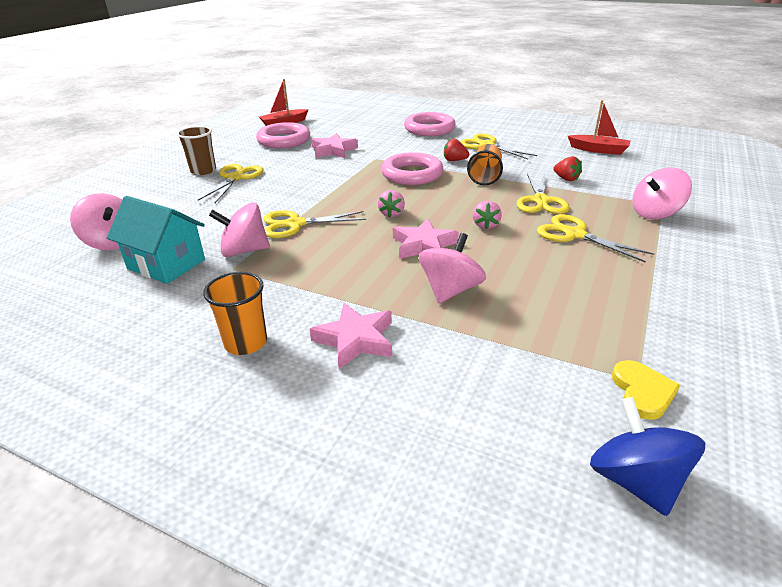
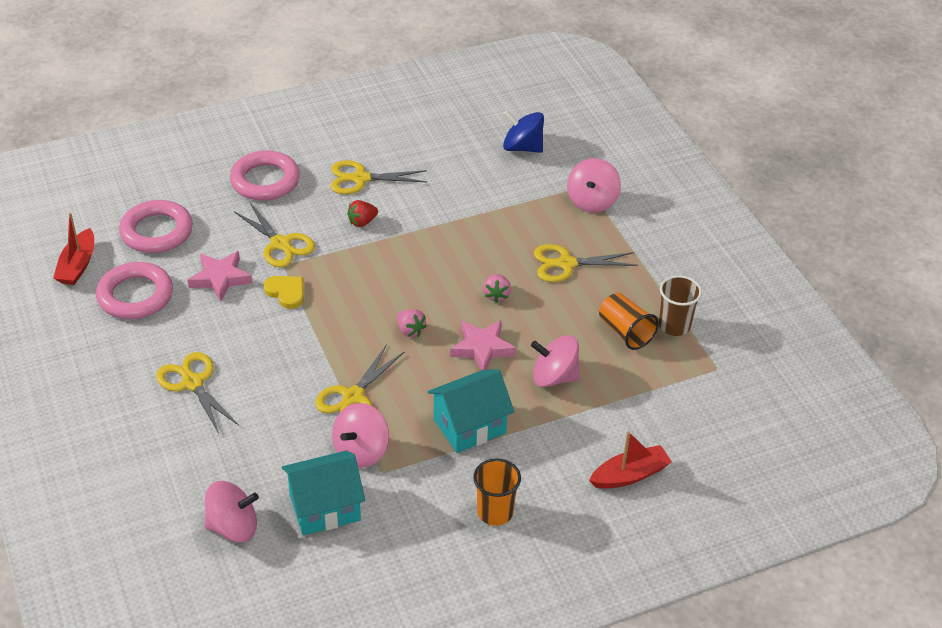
camera: 50 degrees left, 10 degrees up
(203, 171) = (136, 397): brown cup -> brown cup (674, 326)
(333, 280) = (469, 426): none -> turquoise house
(355, 340) = (553, 458): pink star -> none
(412, 174) = (353, 267): pink ring -> pink ring (157, 231)
(450, 290) = (554, 377): pink spinning top -> pink spinning top turned 60 degrees counterclockwise
(485, 177) = (420, 231): orange cup -> orange cup (625, 332)
(485, 225) = (496, 295): pink strawberry -> pink strawberry turned 45 degrees clockwise
(541, 201) = (500, 237): yellow scissors -> yellow scissors (280, 244)
(566, 179) = (486, 193): red strawberry -> none
(598, 150) = (465, 128): red boat -> red boat (630, 475)
(635, 480) = (767, 429): blue spinning top -> blue spinning top (522, 147)
(642, 392) = (726, 375): yellow heart -> yellow heart (286, 292)

